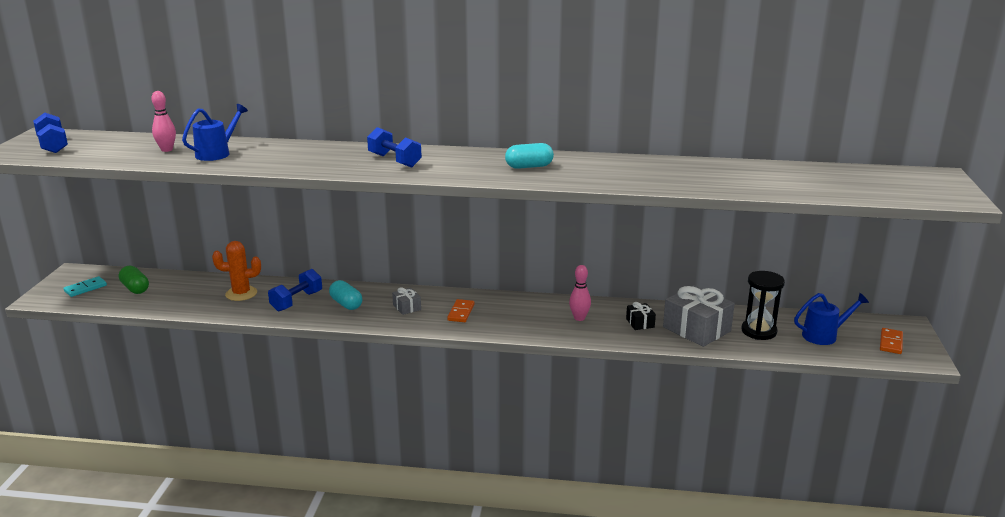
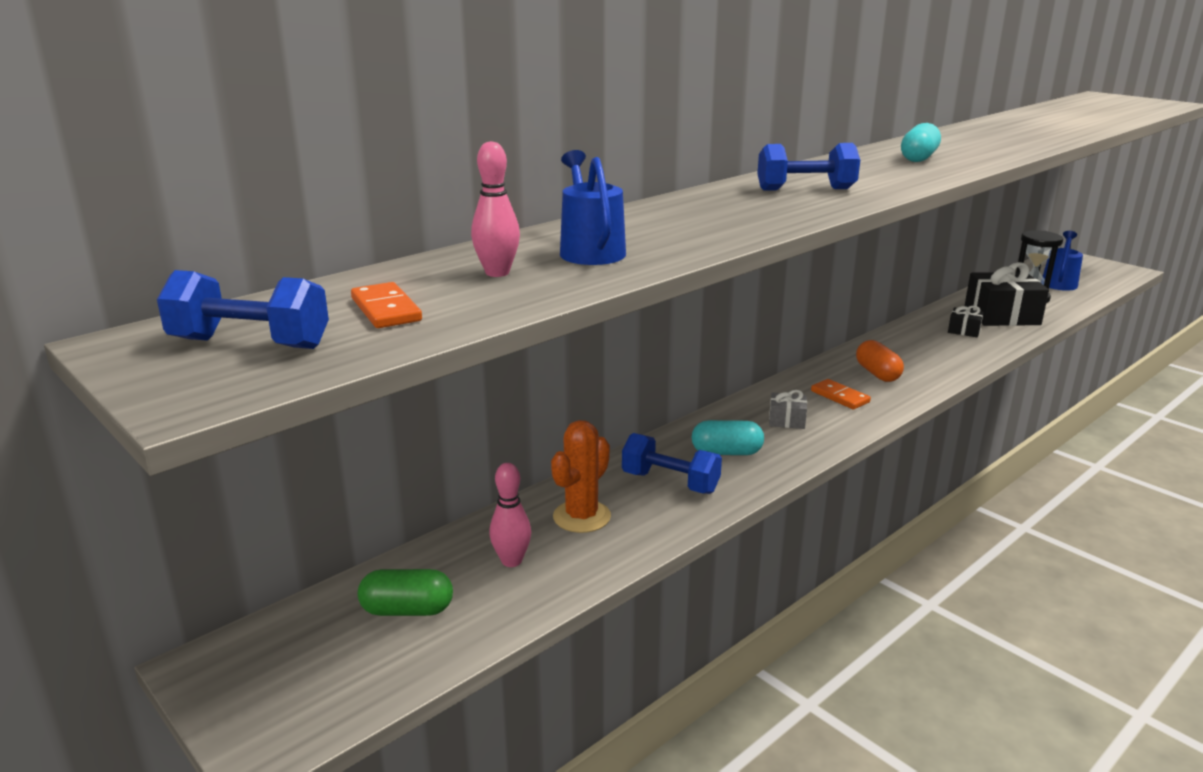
camera: 50 degrees left, 0 degrees up
(85, 288) = (313, 668): turquoise domino -> none
(296, 301) = (670, 482): blue dumbbell -> blue dumbbell turned 45 degrees counterclockwise
(513, 314) = (877, 373): none -> orange capsule
(579, 318) = (923, 349): pink bowling pin -> pink bowling pin (511, 561)
(696, 329) = (1001, 316): grey gift -> black gift
(891, 343) = (1092, 270): orange domino -> orange domino (386, 310)

